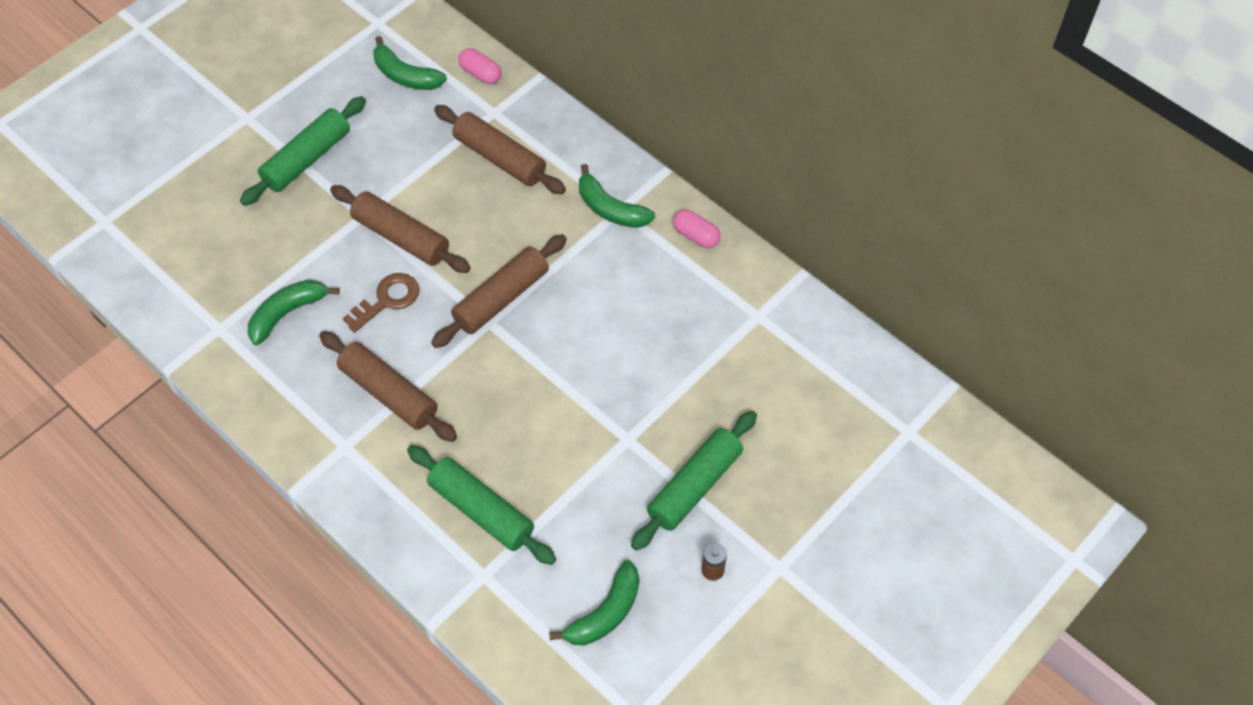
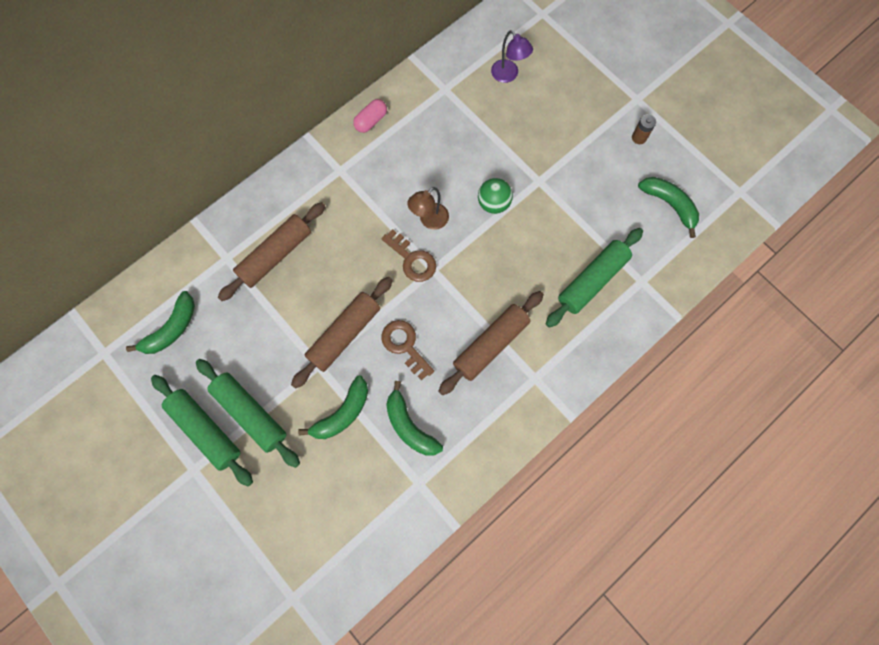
camera: 85 degrees left, 15 degrees up
(480, 74) = (182, 267): pink capsule -> none
(501, 298) = (412, 259): brown rolling pin -> brown key
(557, 313) = (429, 220): none -> brown lamp
(588, 385) = (493, 203): none -> green ball
(610, 209) = (338, 177): green banana -> green banana (342, 413)
(695, 486) = (577, 142): green rolling pin -> green rolling pin (205, 430)
(792, 392) = (508, 75): none -> purple lamp

